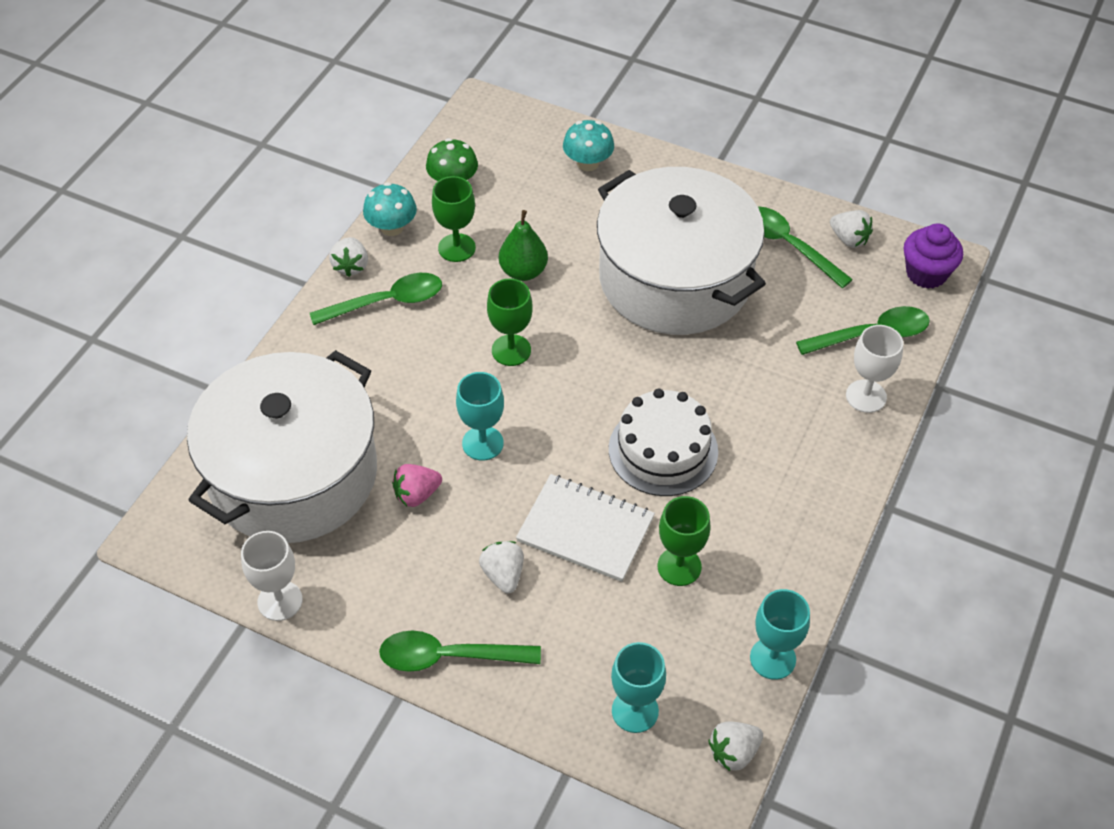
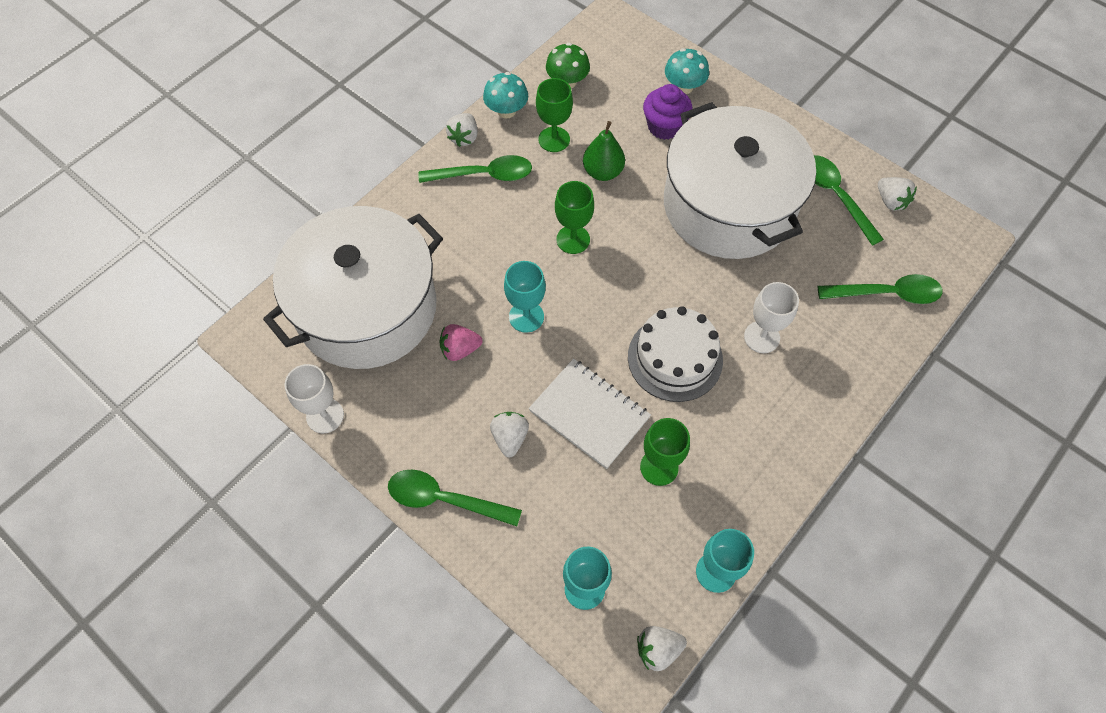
camera: 15 degrees right, 10 degrees up
(866, 396) = (865, 349): white goblet -> white goblet (761, 337)
(926, 273) = (951, 247): purple cupcake -> purple cupcake (664, 126)

